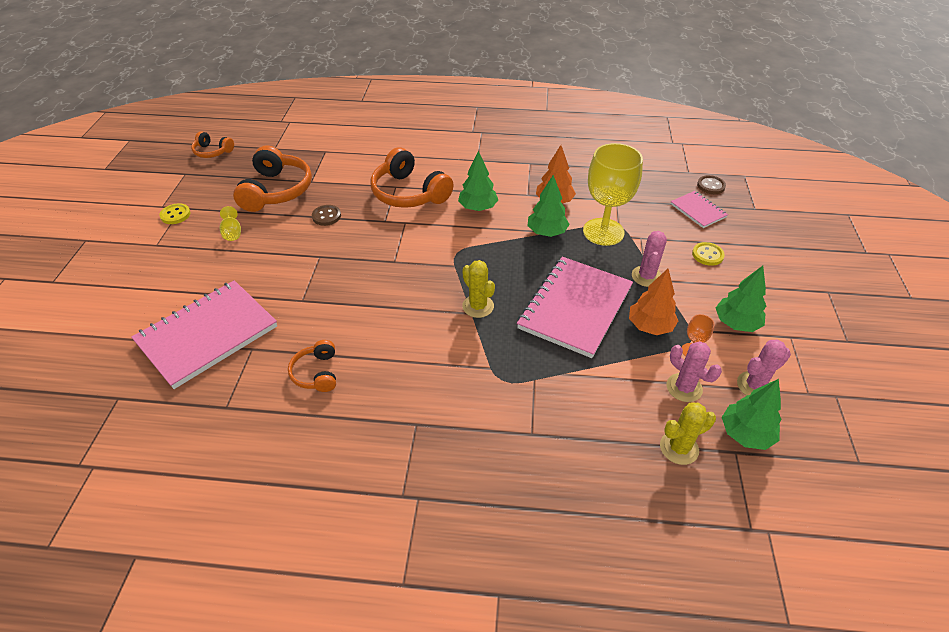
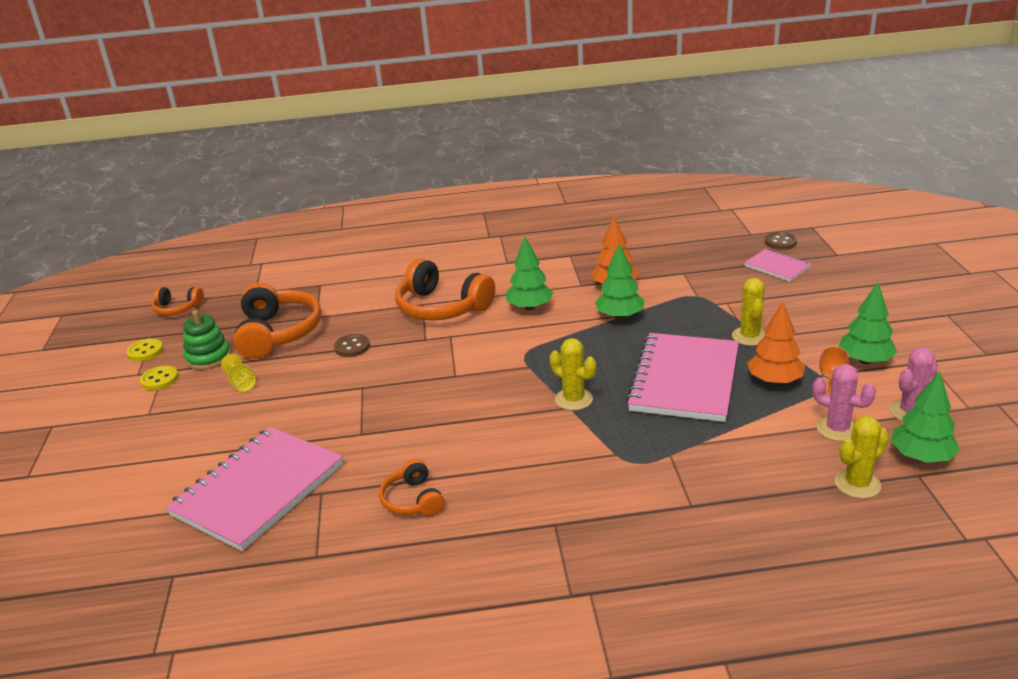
camera: 10 degrees left, 15 degrees down
(217, 202) = (208, 357): none -> green stacking toy
(603, 232) = (683, 304): yellow goblet -> none
(646, 276) = (749, 336): pink cactus -> yellow cactus
(707, 255) = (806, 305): yellow button -> yellow button (145, 351)

